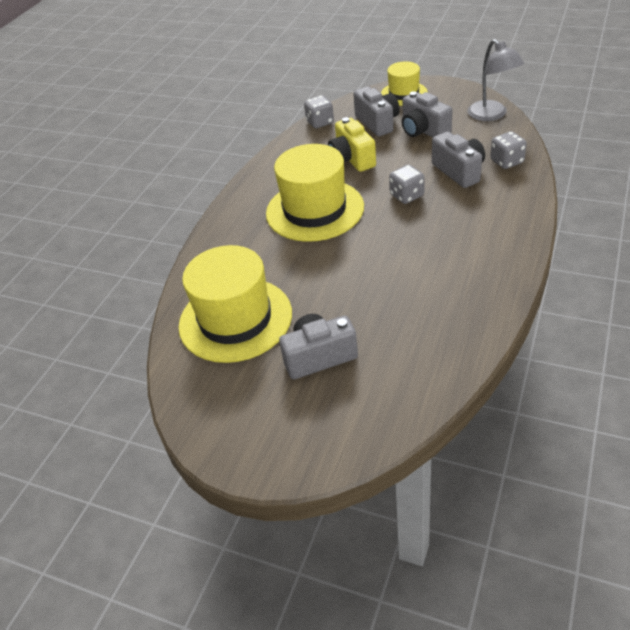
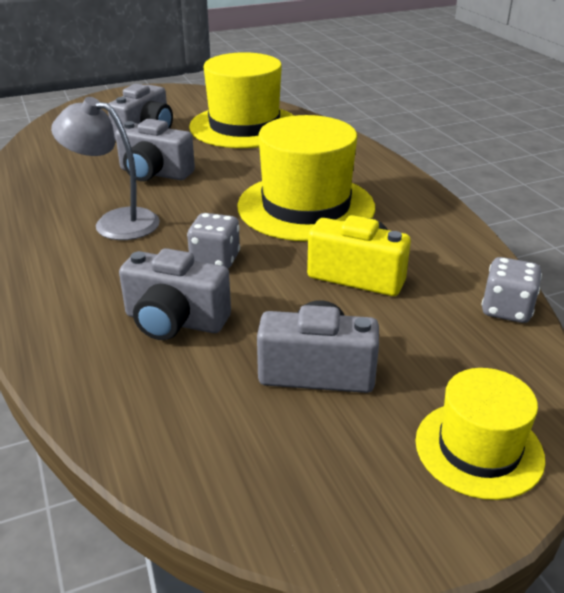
camera: 130 degrees right, 10 degrees down
(377, 123) = (417, 351): grey camera -> grey camera (154, 173)
(492, 115) = (222, 476): grey lamp -> grey lamp (115, 222)
(506, 162) = (107, 371): grey dice -> none

